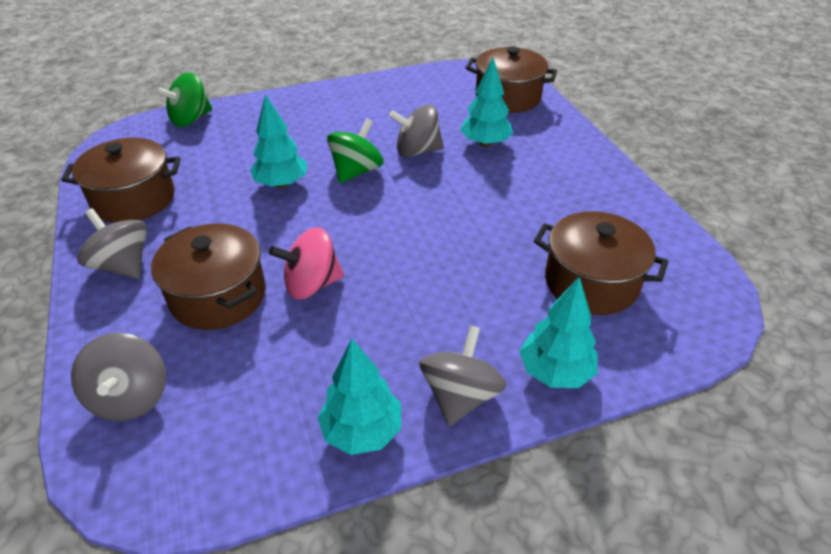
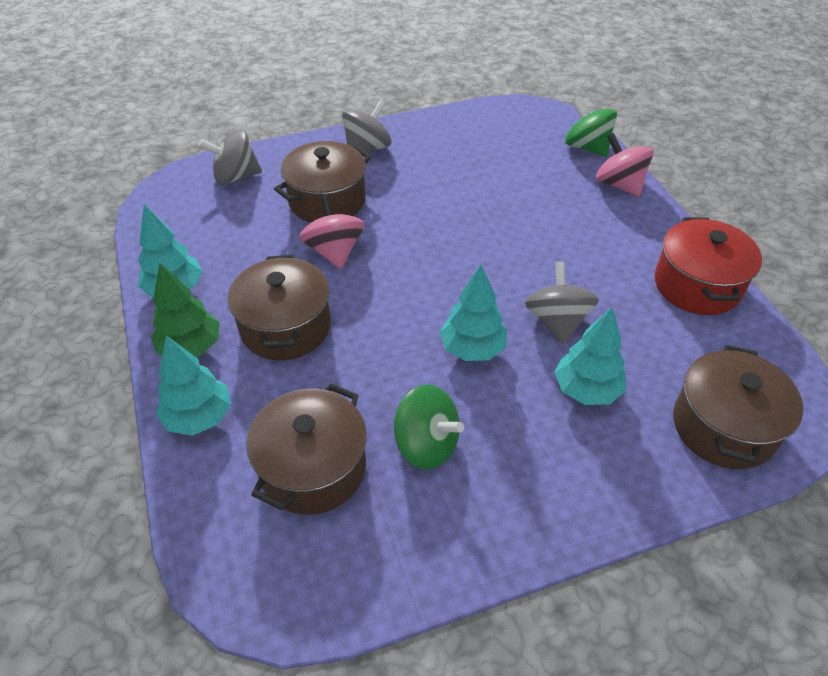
camera: 90 degrees right, 5 degrees up
(134, 199) = (451, 138): brown pot -> brown pot (285, 327)
(252, 108) = (619, 184): none -> pink spinning top
(282, 184) = (480, 220): turquoise tree -> turquoise tree (472, 349)
(356, 171) = (508, 271): green spinning top -> green spinning top (426, 444)
(380, 90) = (697, 285): none -> red pot
(460, 396) = (191, 347): grey spinning top -> green tree

